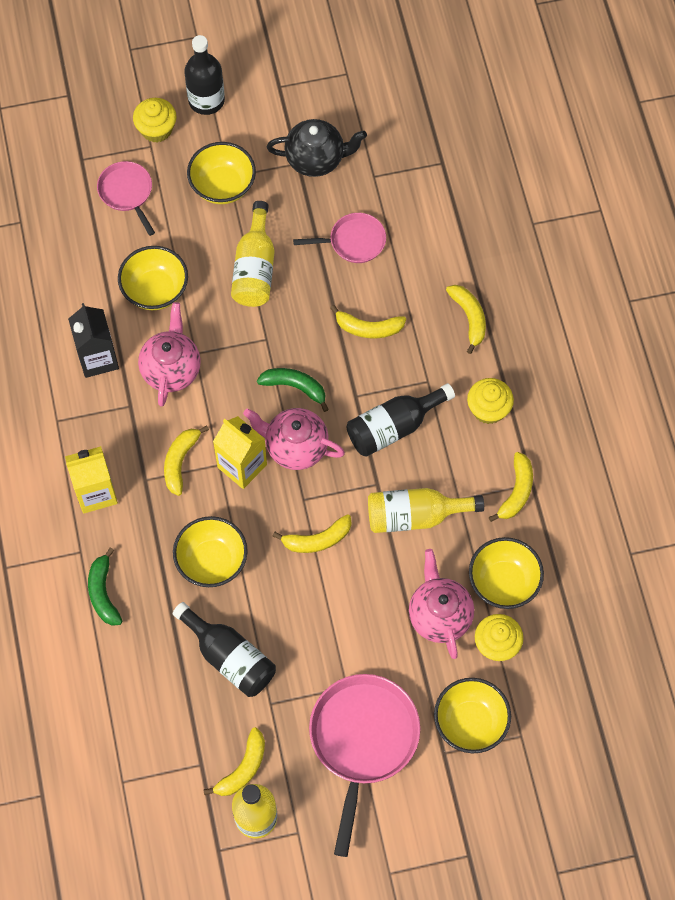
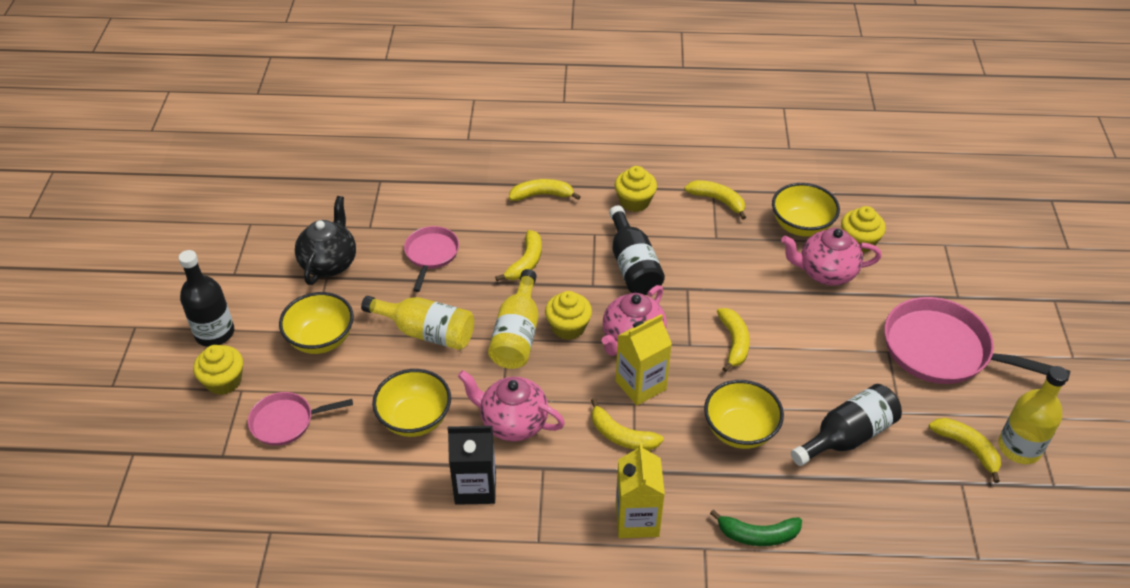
camera: 75 degrees left, 20 degrees down
(295, 387) = (568, 327): green banana -> yellow cupcake
(415, 515) = (725, 269): yellow bottle -> yellow bottle (517, 334)
(470, 723) = (930, 274): yellow bowl -> none

